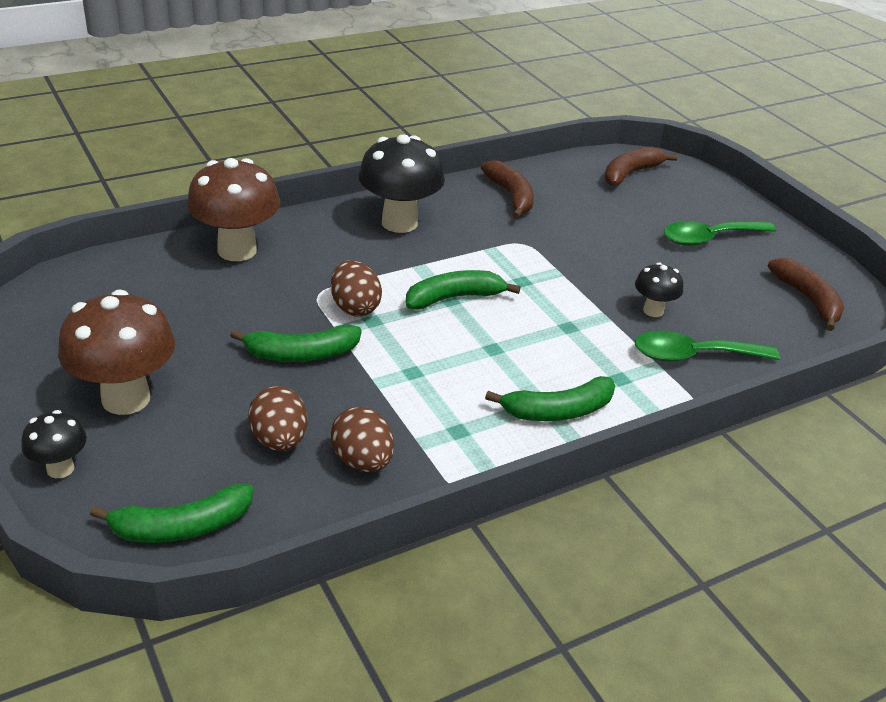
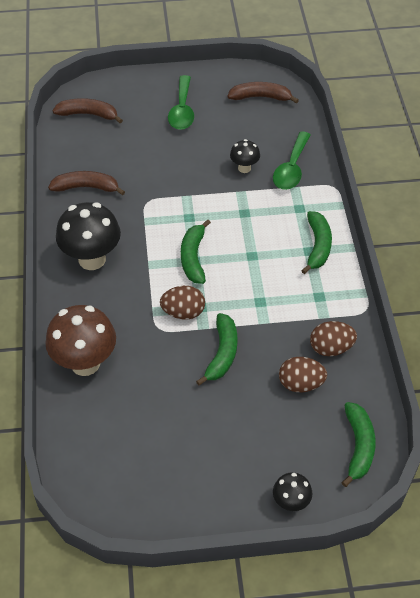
camera: 65 degrees left, 15 degrees up
(126, 399) = (234, 458): brown mushroom -> none
(630, 174) = (88, 114): brown banana -> brown banana turned 120 degrees clockwise

